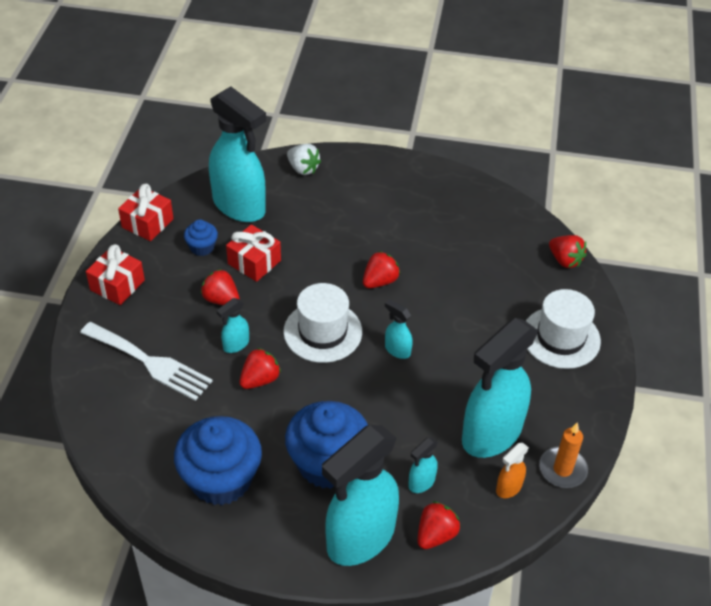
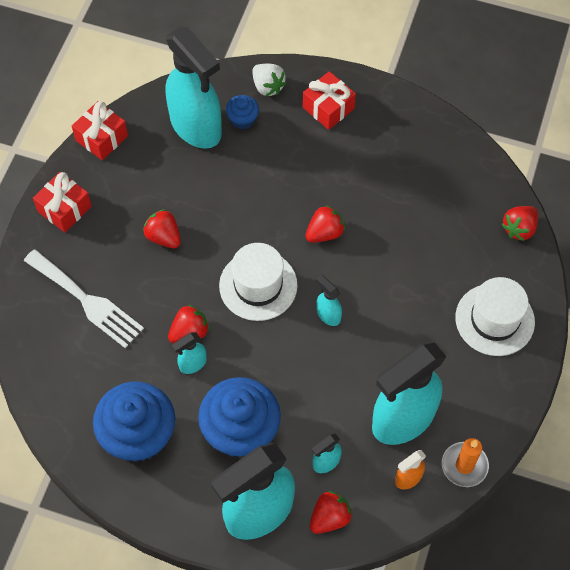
camera: 10 degrees right, 15 degrees up
(202, 247) = (152, 173): blue cupcake -> blue cupcake (242, 119)
(235, 345) = (171, 290): turquoise spray bottle -> turquoise spray bottle (192, 364)
(254, 262) = (202, 196): red gift -> red gift (328, 108)
(565, 260) = (519, 229): red strawberry -> red strawberry turned 75 degrees clockwise

